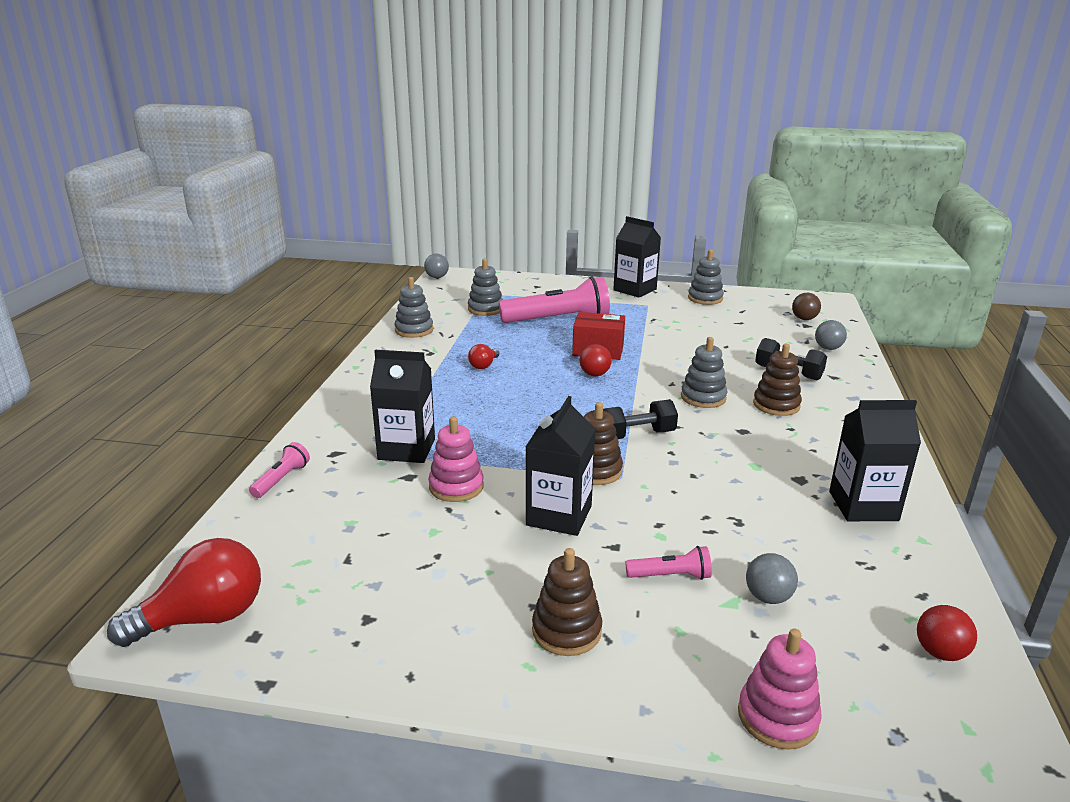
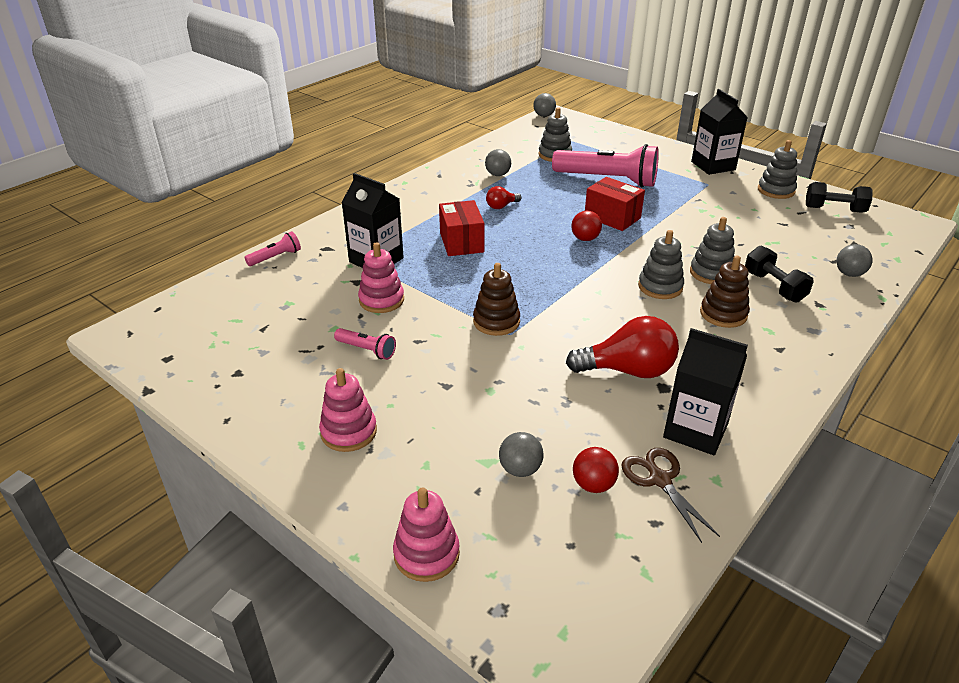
camera: 30 degrees right, 10 degrees up
(204, 618) = (152, 336): red light bulb -> red light bulb (628, 371)
(414, 330) = (477, 161): grey stacking toy -> grey stacking toy (711, 273)
(448, 338) = (498, 174): none -> grey ball
(480, 408) = (461, 242): none -> red box
(559, 515) = (431, 347): black carton -> none
(566, 631) = (349, 432): brown stacking toy -> pink stacking toy
(636, 435) = (562, 302): black dumbbell -> black dumbbell (834, 209)
(671, 576) = (464, 423): pink flashlight -> pink flashlight (367, 350)
(804, 319) = (860, 237): brown ball -> none
(884, 557) = (659, 479): none -> brown scissors
(940, 652) = (612, 571): red ball -> red ball (593, 485)

